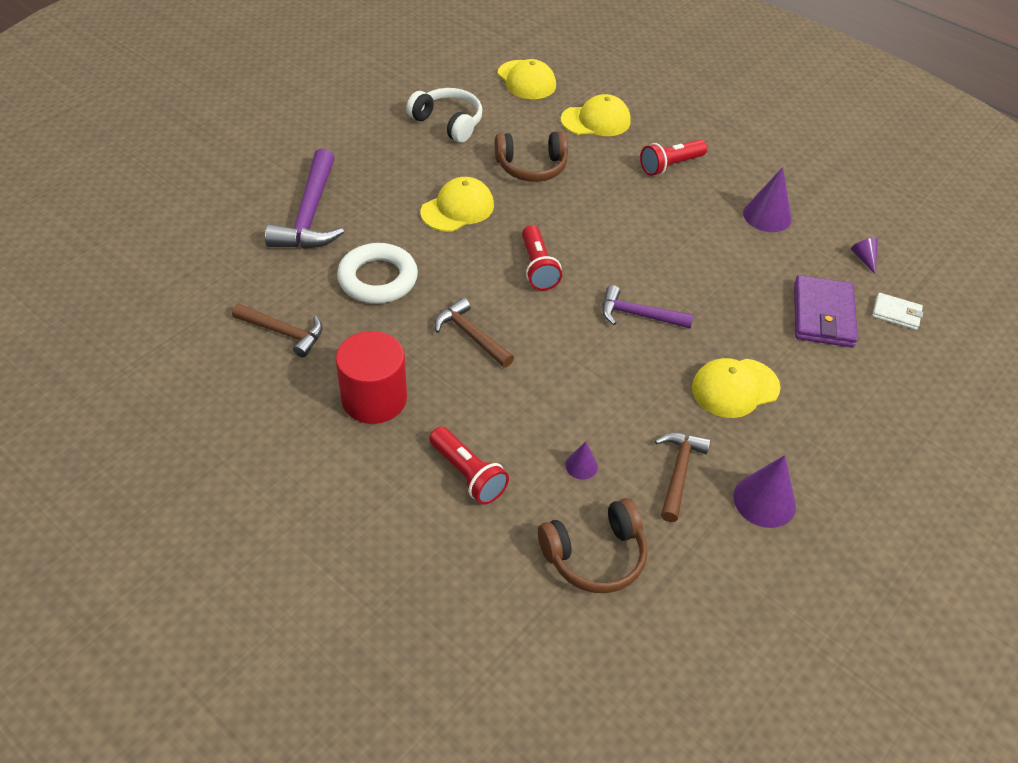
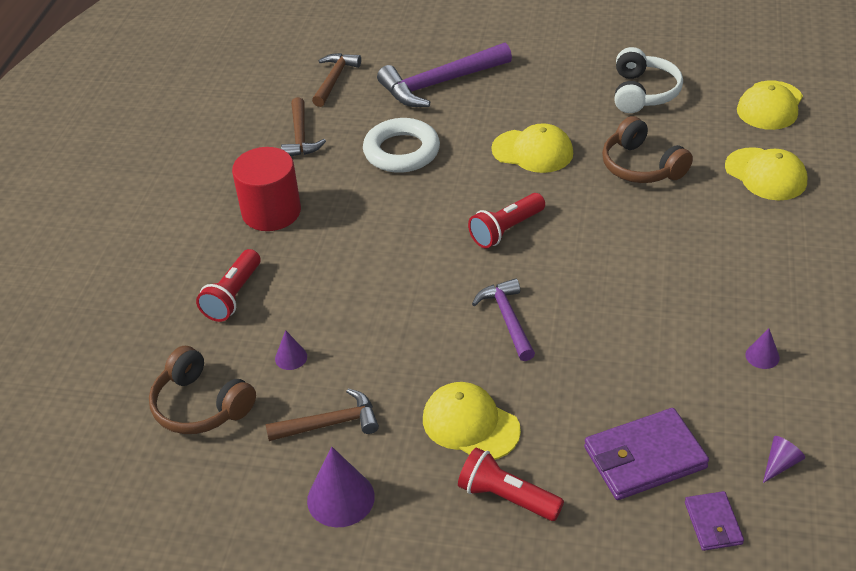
camera: 65 degrees right, 5 degrees down
(471, 335) = (384, 229): brown hammer -> brown hammer (334, 79)
(670, 165) = (758, 253): red flashlight -> red flashlight (507, 497)
(767, 216) = (762, 356): purple cone -> purple cone, size x0.53
(896, 313) = (713, 523): white wallet -> purple wallet

